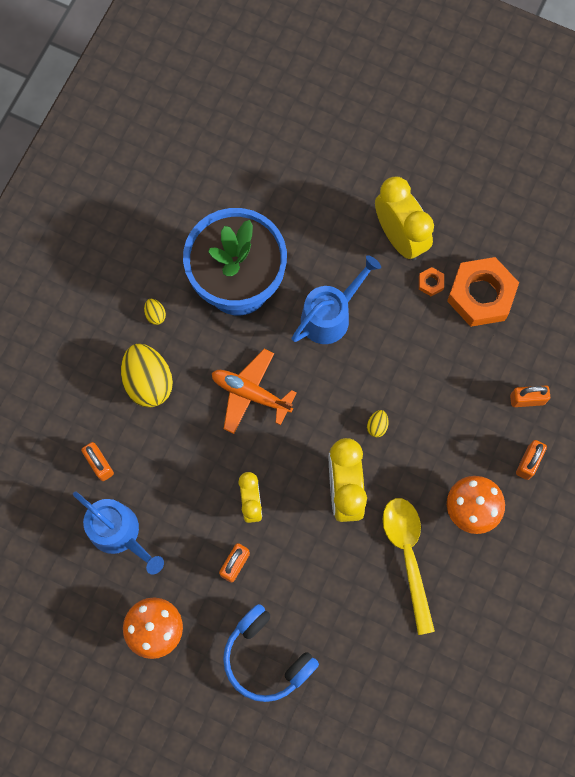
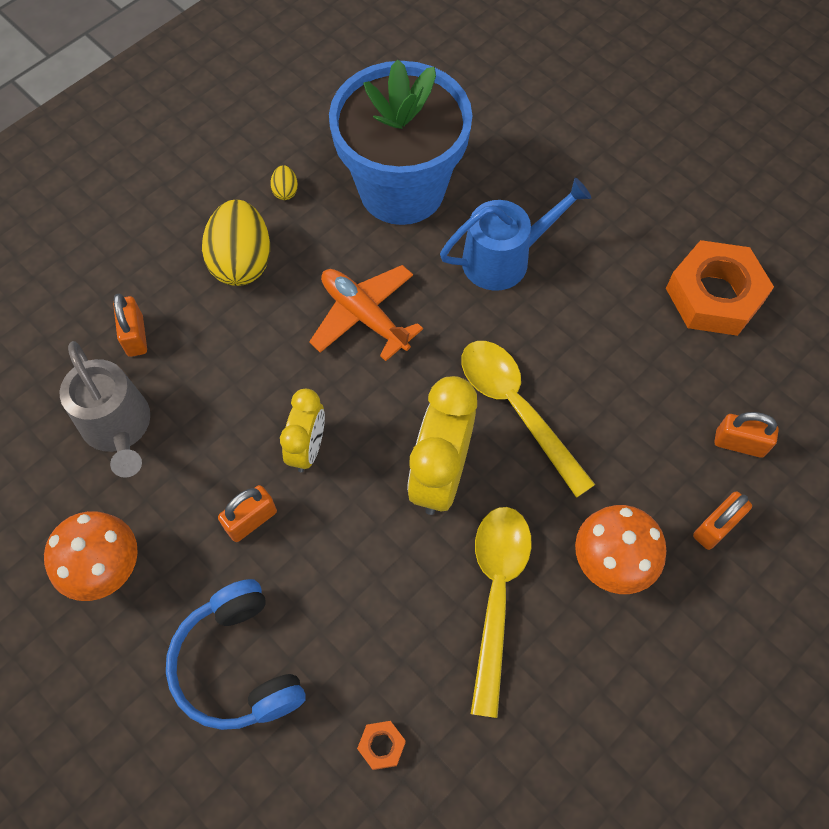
camera: 20 degrees right, 10 degrees down
(119, 533) = (118, 427): blue watering can -> grey watering can
(377, 426) = (516, 409): yellow egg -> yellow spoon
(399, 237) = (628, 198): yellow clock -> none
(430, 283) = (651, 261): orange nut -> orange nut (381, 745)

